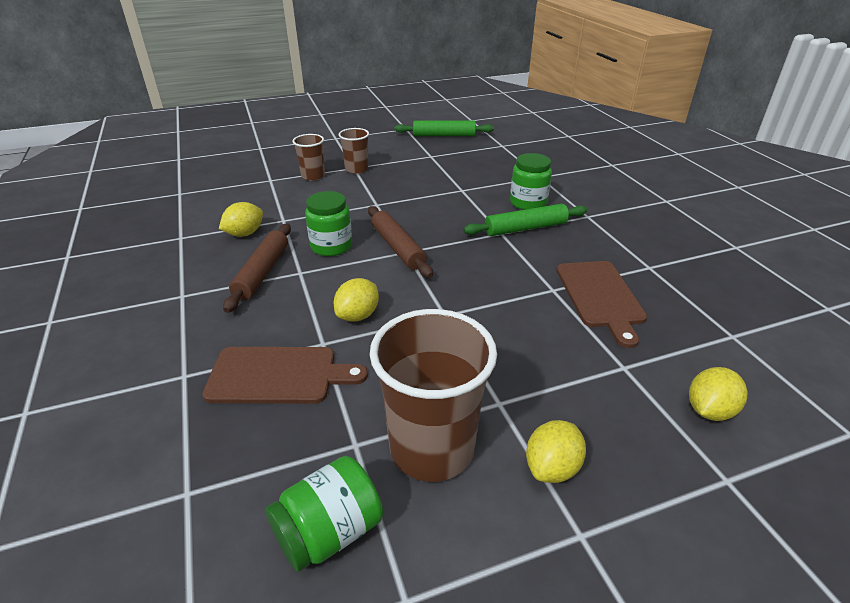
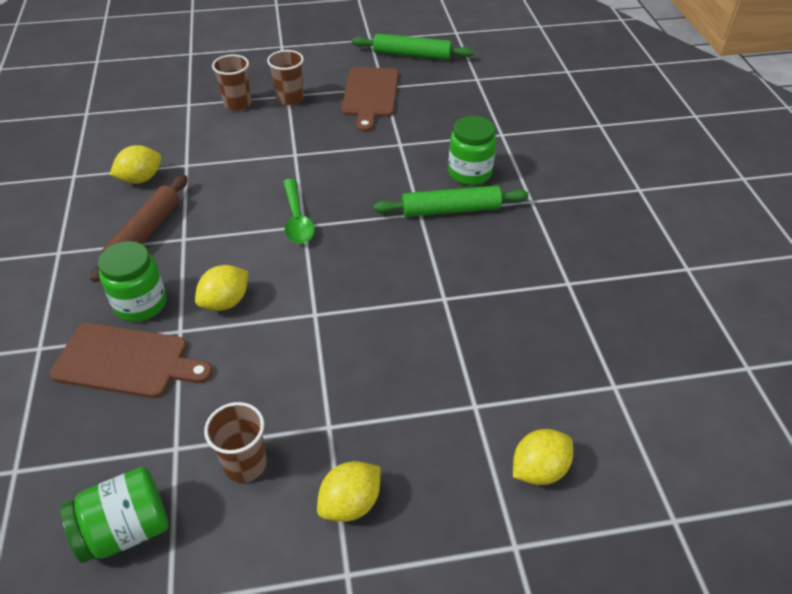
camera: 10 degrees right, 10 degrees up
(331, 246) = (226, 208): green jar -> green jar (140, 304)
(397, 248) = (297, 219): brown rolling pin -> green spoon
(432, 448) = (245, 464): brown cup -> brown cup, size x0.53
(600, 297) = (492, 315): brown cutting board -> brown cutting board (370, 95)

